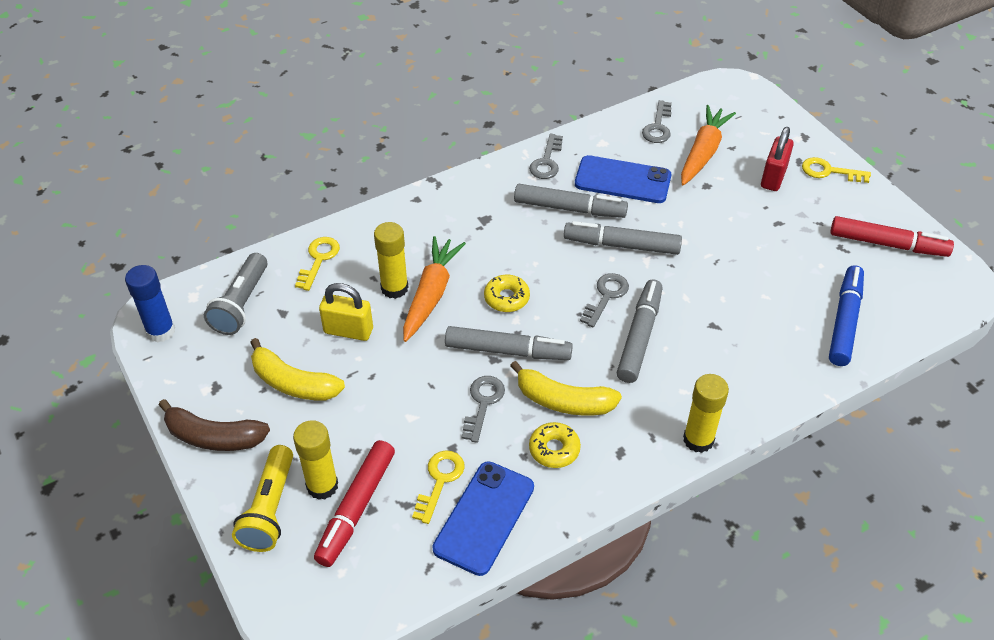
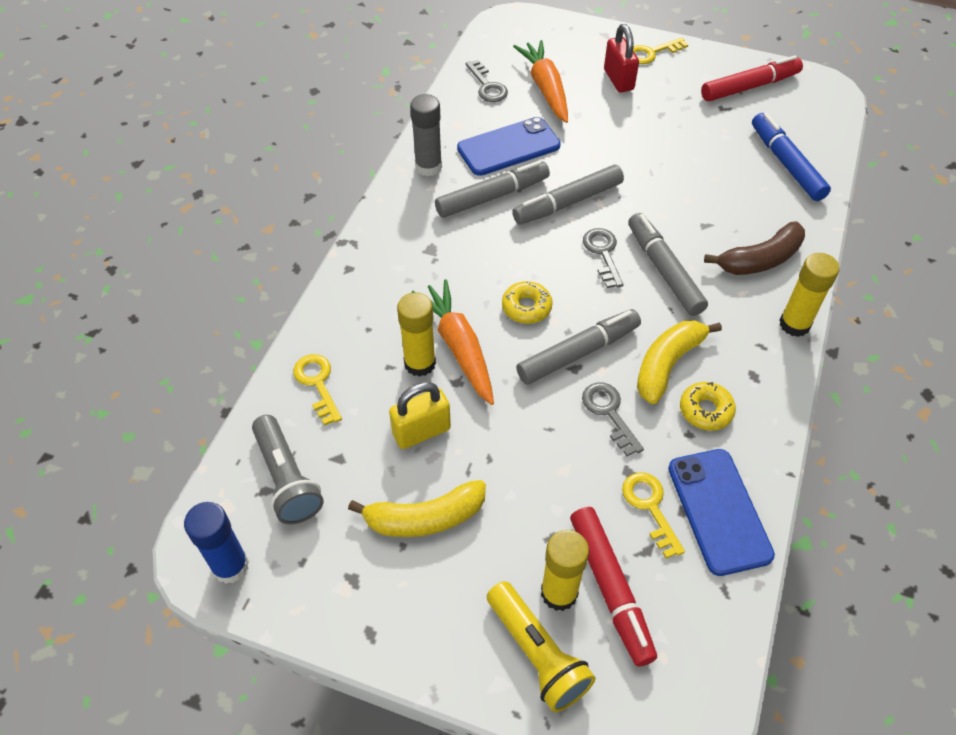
camera: 40 degrees left, 5 degrees up
(214, 437) = (406, 629): brown banana -> brown banana (760, 260)
(547, 161) = (428, 167): grey key -> grey glue stick
(563, 401) = (667, 364): yellow banana -> yellow banana turned 150 degrees clockwise

